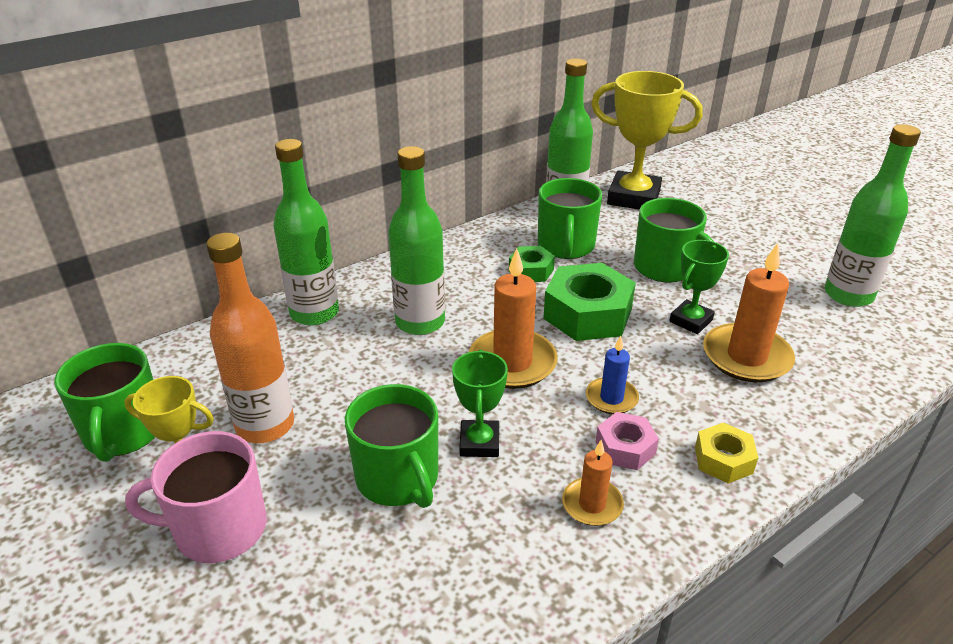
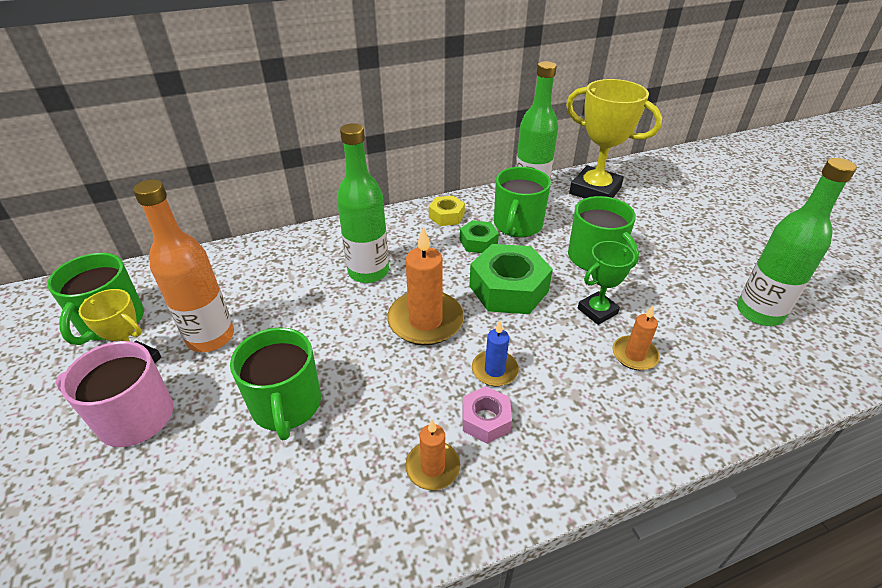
camera: 15 degrees right, 5 degrees up
(314, 313) = (293, 250): green bottle -> none
(479, 443) = (365, 388): green trophy -> none
(723, 460) = (570, 451): yellow nut -> yellow nut (446, 216)
(746, 357) = (634, 355): orange candle -> orange candle, size x0.56

